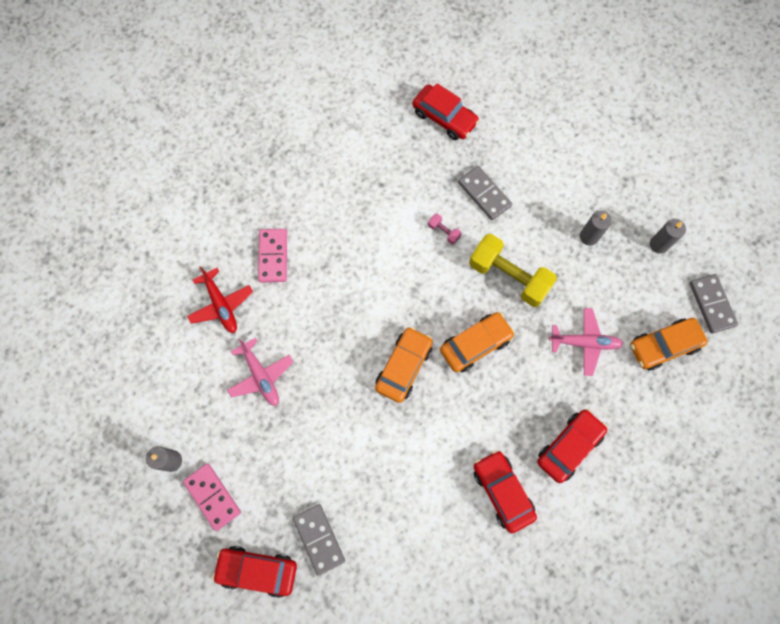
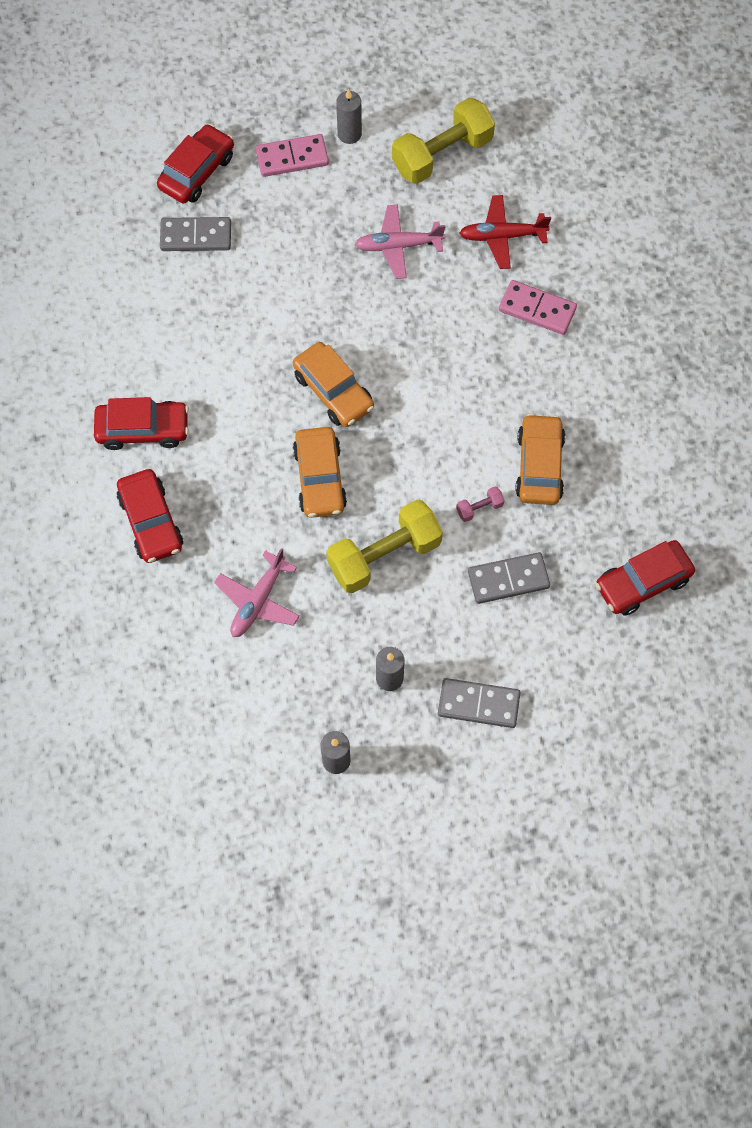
camera: 115 degrees right, 5 degrees down
(164, 379) = (442, 154): none -> yellow dumbbell
(663, 346) = (206, 691): orange car -> orange car (539, 466)
(711, 304) = (226, 781): grey domino -> grey domino (478, 704)

